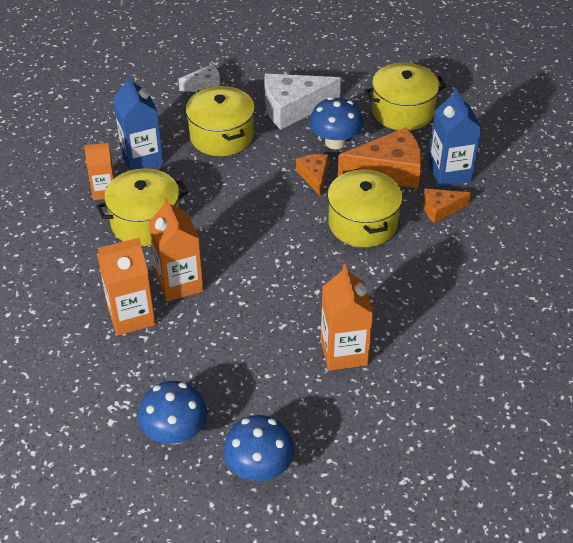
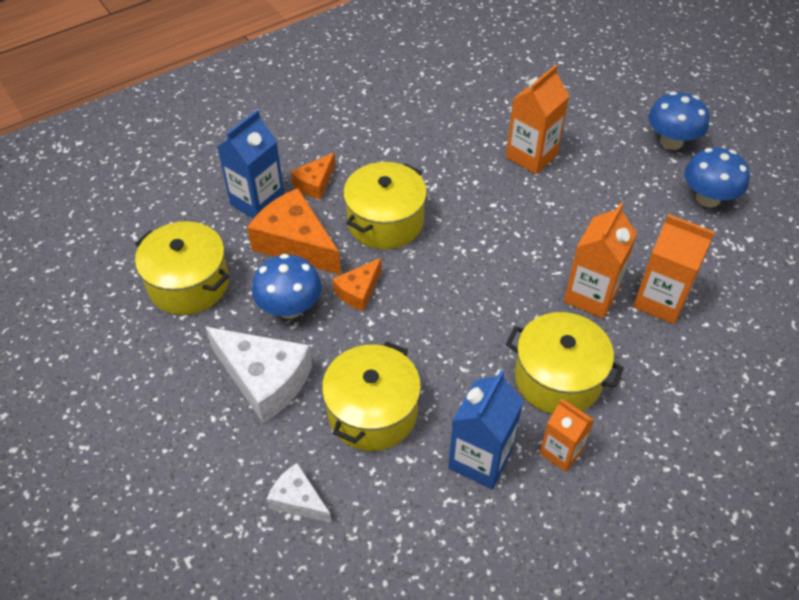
camera: 130 degrees left, 5 degrees up
(440, 209) = (315, 183): orange cheese -> orange cheese turned 90 degrees clockwise

